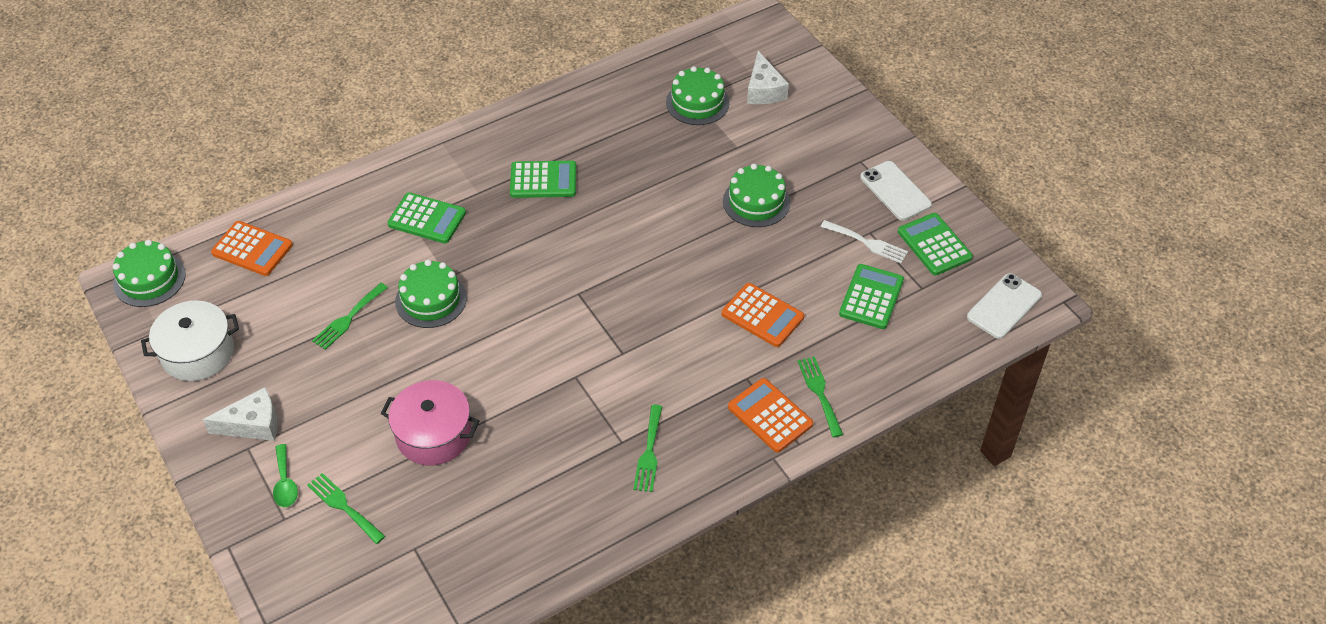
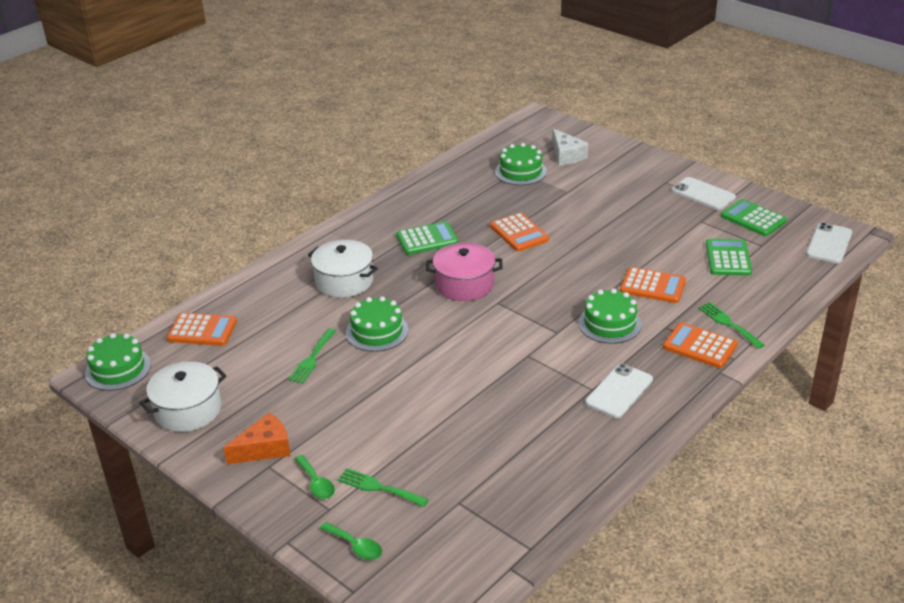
camera: 15 degrees left, 15 degrees down
(253, 424) = (265, 448): white cheese -> orange cheese
(291, 571) = (355, 546): none -> green spoon
(427, 219) = (344, 281): green calculator -> white pot
(434, 434) = (430, 420): pink pot -> pink pot (464, 284)
(649, 453) = (619, 391): green fork -> white phone
(650, 197) = (519, 233): none -> orange calculator
(756, 202) = (603, 220): green cake -> green cake (609, 323)
(867, 243) = (703, 227): white fork -> none

